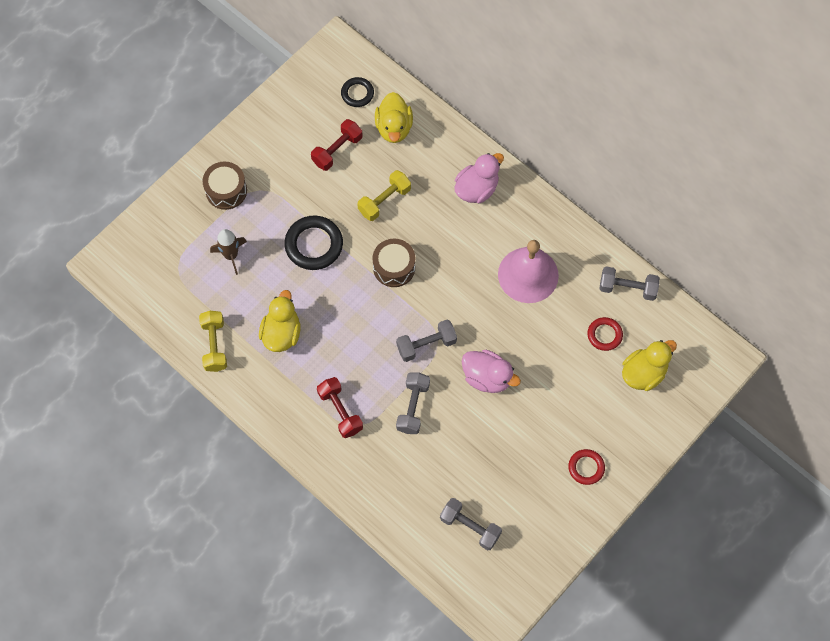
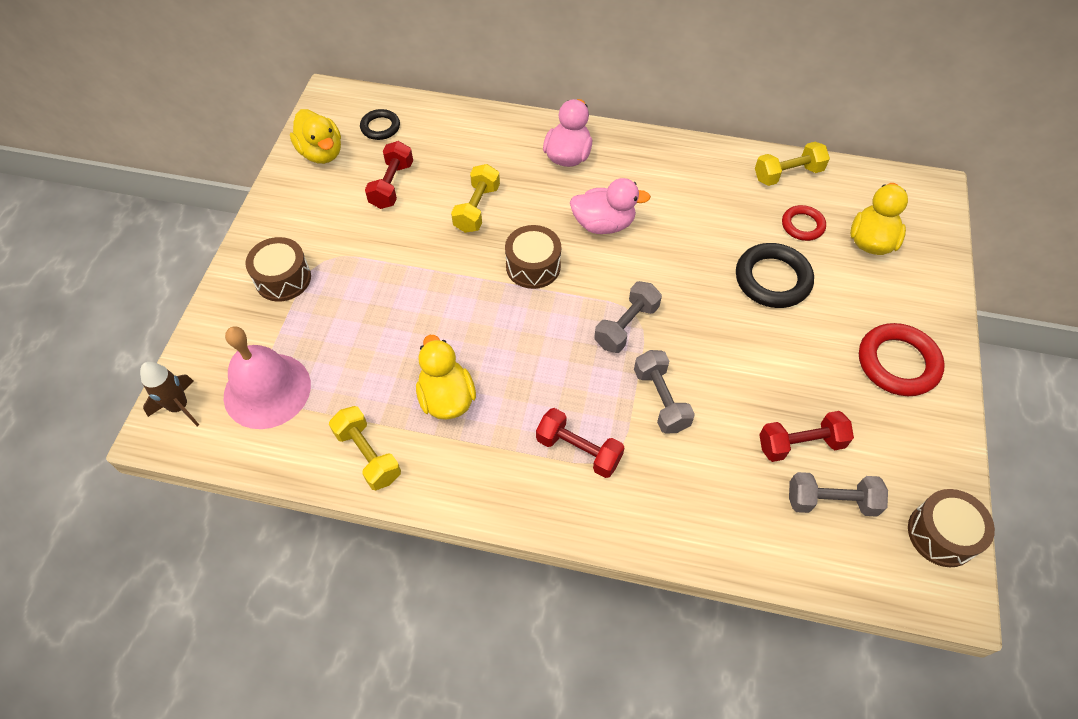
camera: 30 degrees left, 10 degrees down
(231, 255) = (329, 343): brown rocket -> brown rocket (179, 407)
(314, 245) = (425, 286): black ring -> black ring (772, 279)
(394, 128) = (441, 140): yellow duck -> yellow duck (321, 153)
(479, 483) = (800, 444): none -> red dumbbell
(487, 377) = (718, 326): pink duck -> pink duck (603, 224)
(521, 583) = (941, 534): none -> brown drum
(528, 275) = (681, 207): pink bell -> pink bell (267, 390)
(586, 467) = (897, 363): red ring -> red ring, size x1.70
(627, 288) = (787, 174): grey dumbbell -> yellow dumbbell

